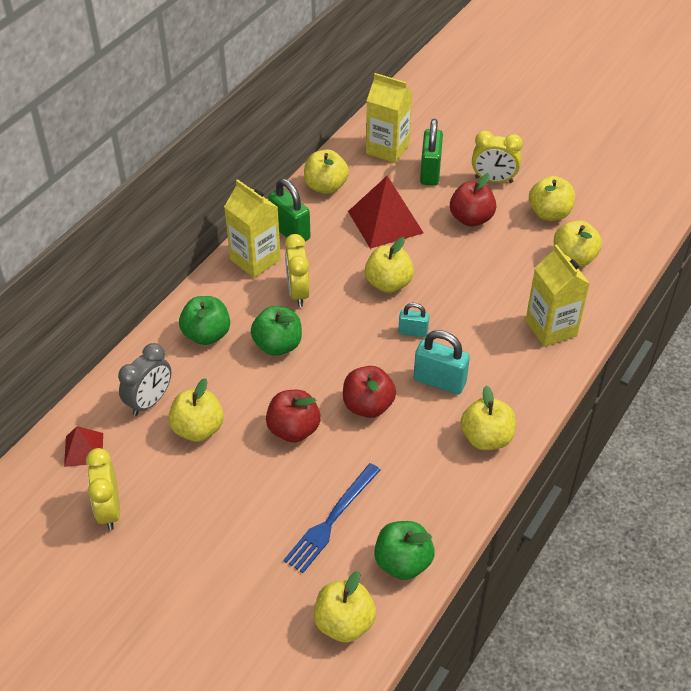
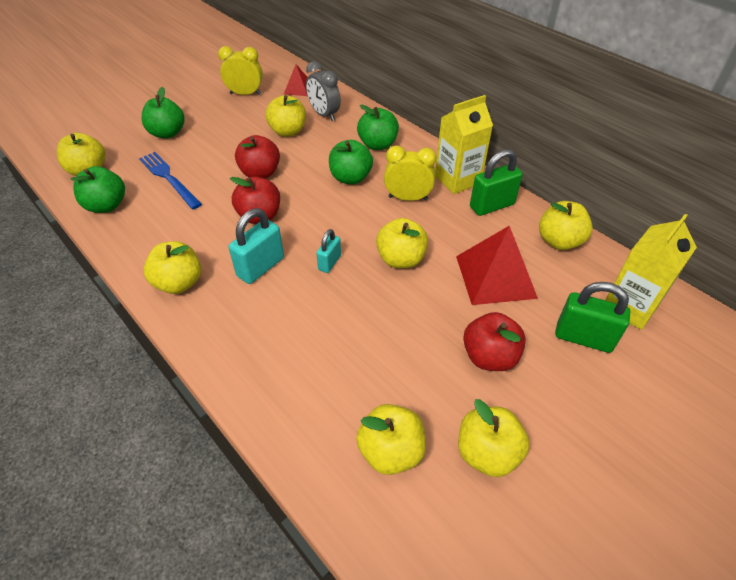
camera: 105 degrees right, 0 degrees up
(234, 567) = (167, 133): none -> green apple
(493, 180) = (565, 405): yellow clock -> none
(551, 328) = (284, 382): yellow carton -> none

